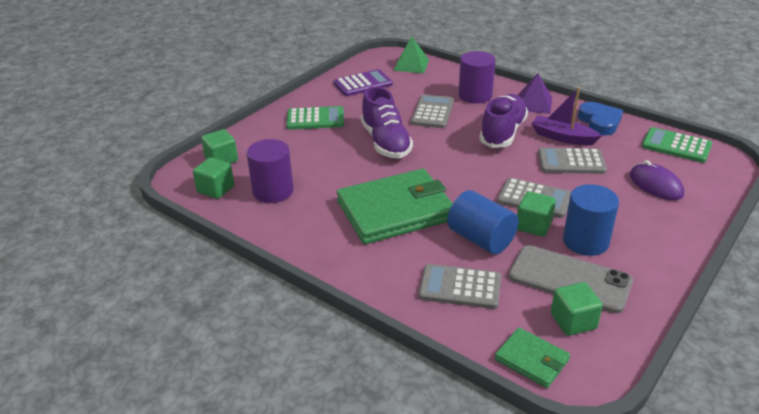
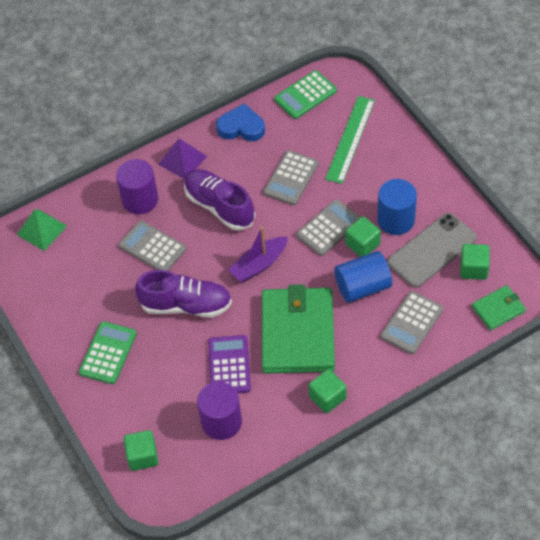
camera: 65 degrees left, 20 degrees up
(216, 189) = (194, 470): green cube -> green cube (327, 397)
(363, 84) = (57, 288): purple calculator -> purple calculator (229, 365)
(562, 137) = (251, 166): purple boat -> purple boat (259, 265)
(655, 185) = (350, 139): purple mouse -> green ruler

